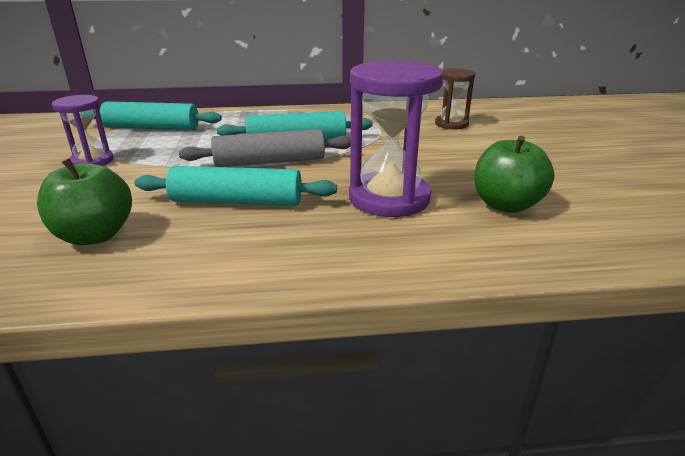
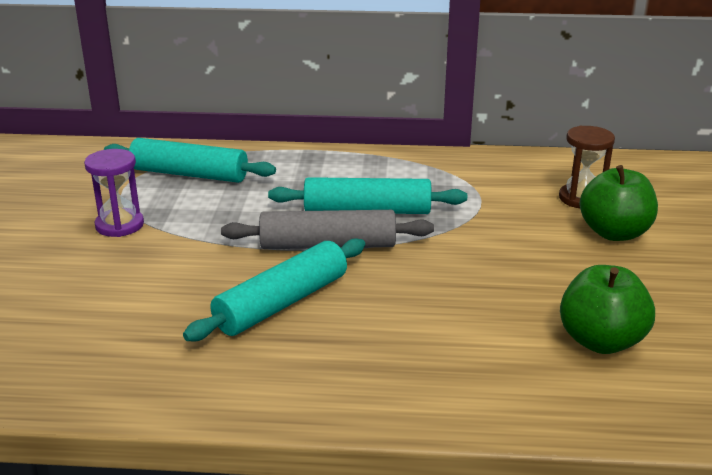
camera: 10 degrees right, 0 degrees up
(95, 235) = (128, 334): green apple -> green apple (614, 233)
(237, 201) = (282, 303): turquoise rolling pin -> turquoise rolling pin turned 60 degrees counterclockwise
(389, 198) = (460, 316): purple hourglass -> none

